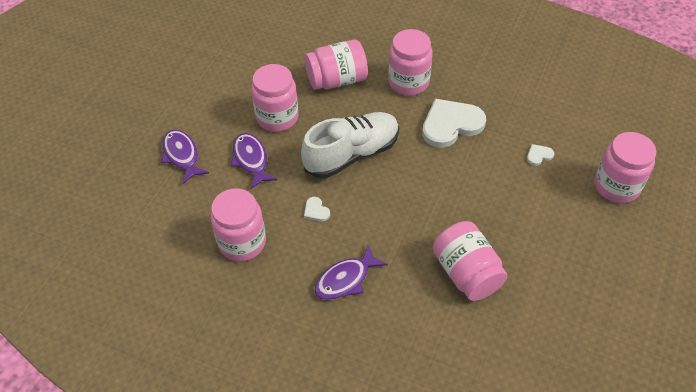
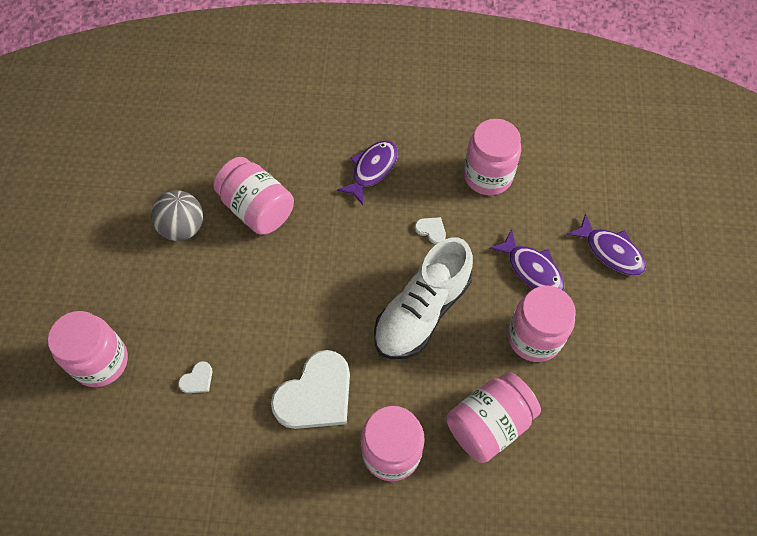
camera: 160 degrees right, 10 degrees up
(540, 275) = (183, 228): none -> grey ball

